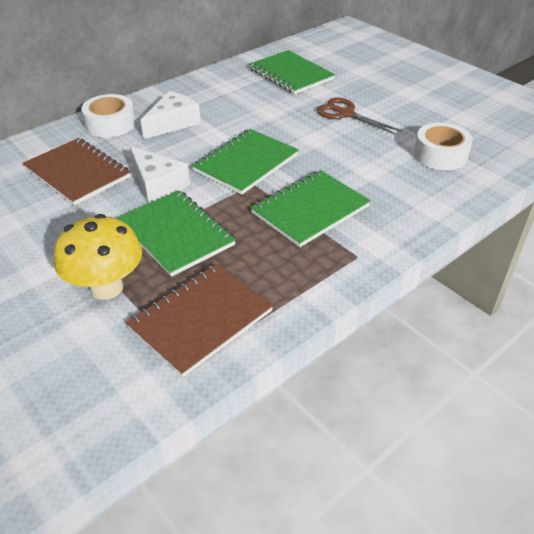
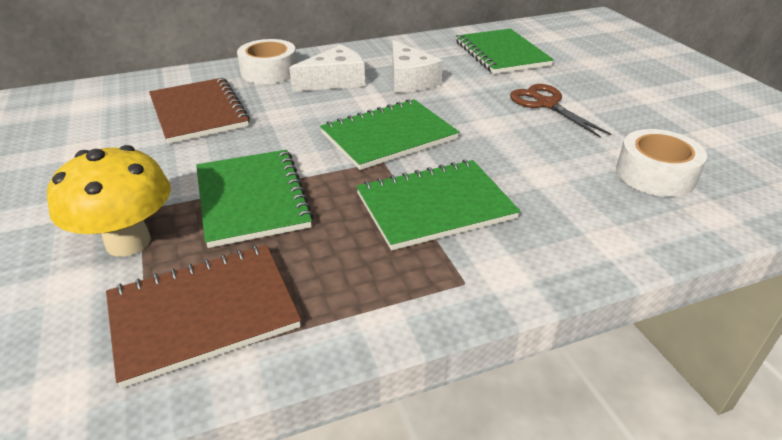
camera: 20 degrees right, 5 degrees down
(158, 185) = (272, 140): white cheese -> white cheese (409, 80)

